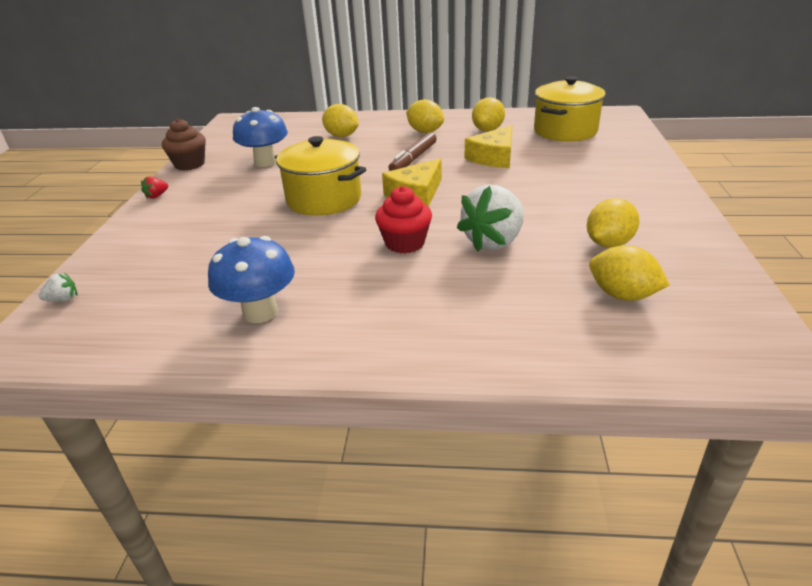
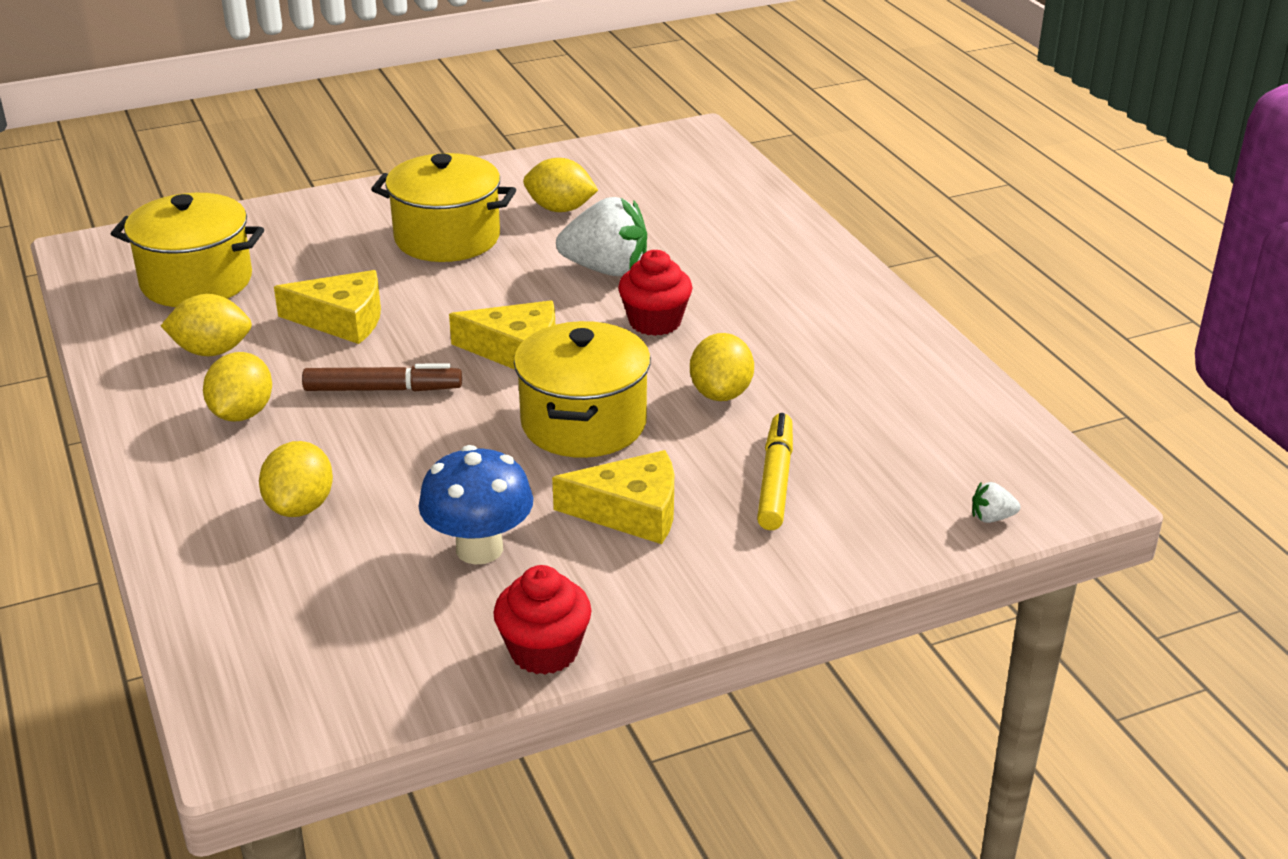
camera: 120 degrees left, 0 degrees up
(63, 299) = (991, 518): white strawberry -> white strawberry turned 45 degrees counterclockwise
(157, 196) = (696, 611): red strawberry -> none
(189, 164) = (544, 651): brown cupcake -> red cupcake
(202, 239) = (775, 480): none -> yellow marker
(239, 196) = (631, 512): none -> yellow cheese
(260, 312) = (864, 365): blue mushroom -> none
(580, 196) = (447, 238): none -> yellow pot
(622, 295) = (655, 193): yellow lemon -> yellow lemon (721, 393)

